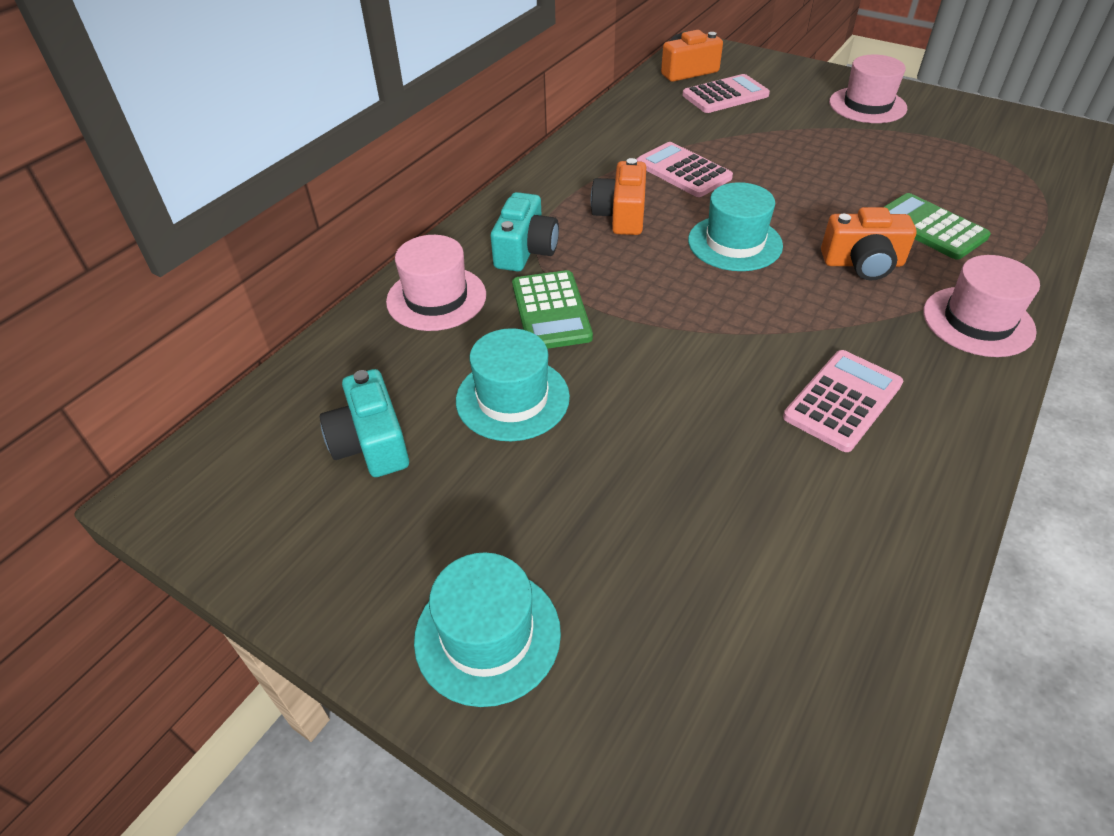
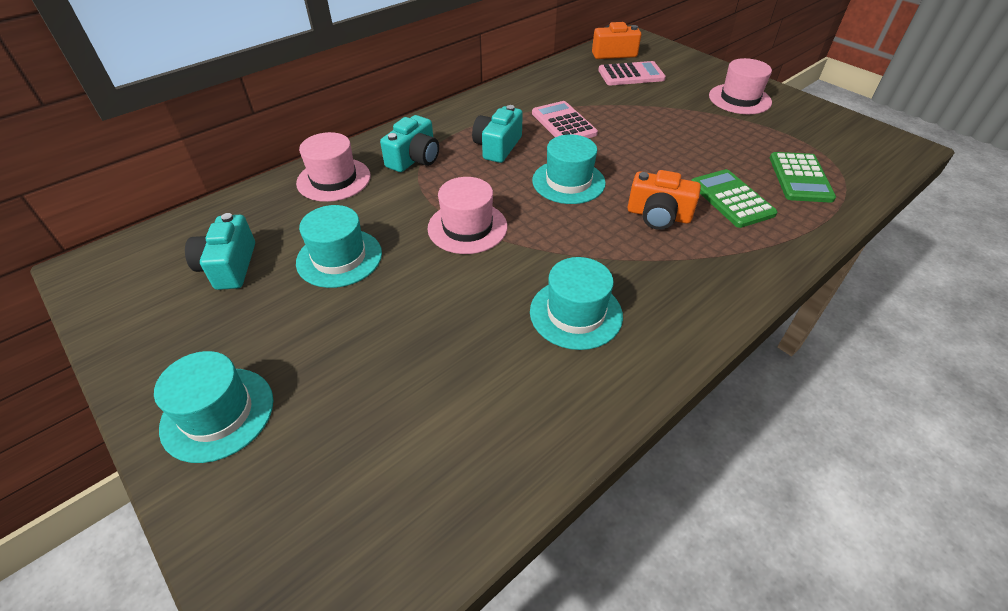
camera: 15 degrees right, 0 degrees up
(551, 311) = (404, 203): green calculator -> green calculator (800, 178)
(621, 215) = (497, 147): orange camera -> turquoise camera
(843, 401) = (576, 313): pink calculator -> turquoise hat
(978, 321) = (724, 278): pink hat -> pink hat (467, 227)

